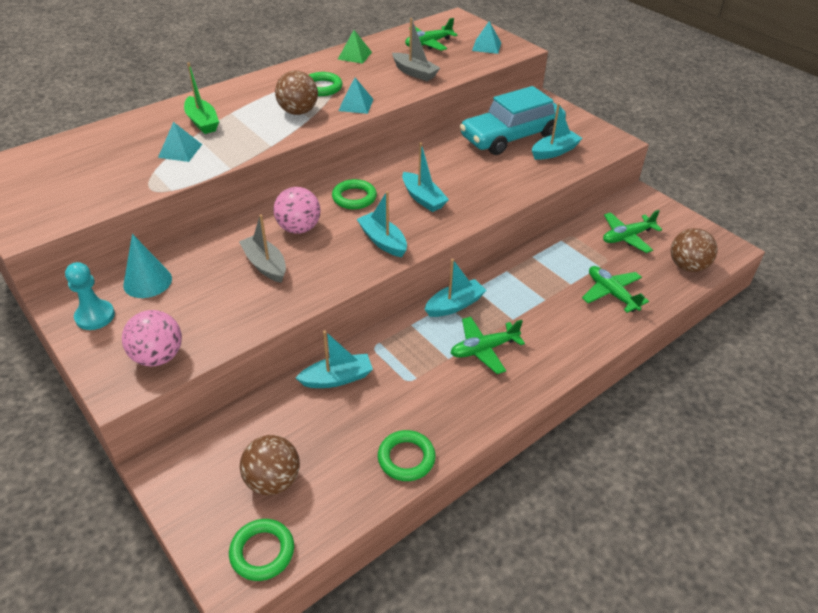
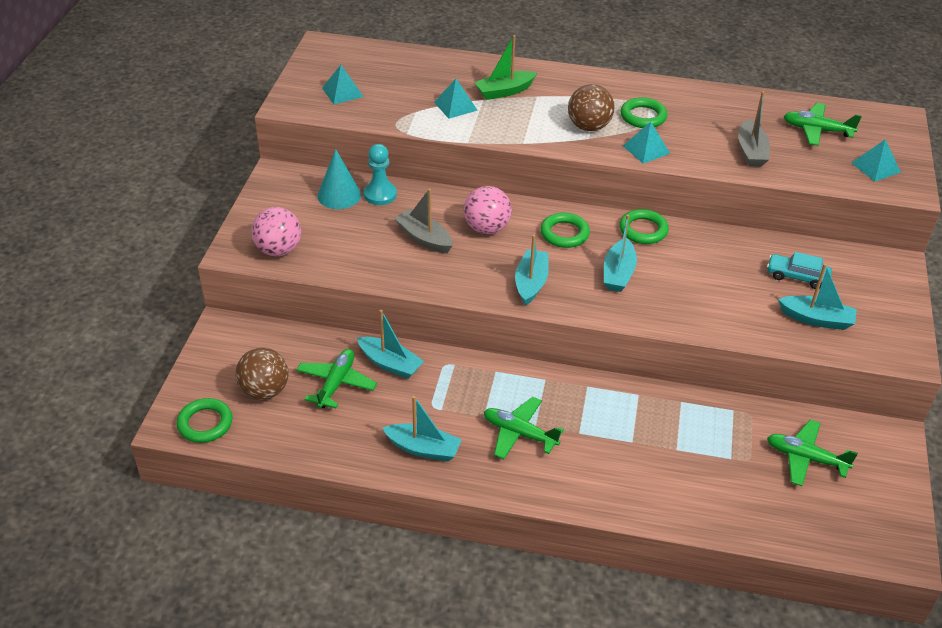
camera: 50 degrees right, 0 degrees up
(64, 193) = (342, 92): none -> turquoise pyramid
(95, 316) = (281, 196): turquoise pawn -> turquoise pawn (380, 194)
(202, 122) = (504, 91): green boat -> green boat turned 45 degrees clockwise
(265, 265) = (424, 238): grey boat -> grey boat turned 60 degrees counterclockwise
(355, 55) = (723, 102): green pyramid -> none
(406, 458) = (355, 451): green ring -> green ring (643, 230)
(455, 305) = (550, 385): turquoise boat -> turquoise boat (423, 449)
(511, 136) = (797, 276): turquoise car -> turquoise car, size x0.45
(611, 294) = (700, 487): green plane -> green plane (336, 383)
(687, 266) = (821, 529): brown ball -> none

